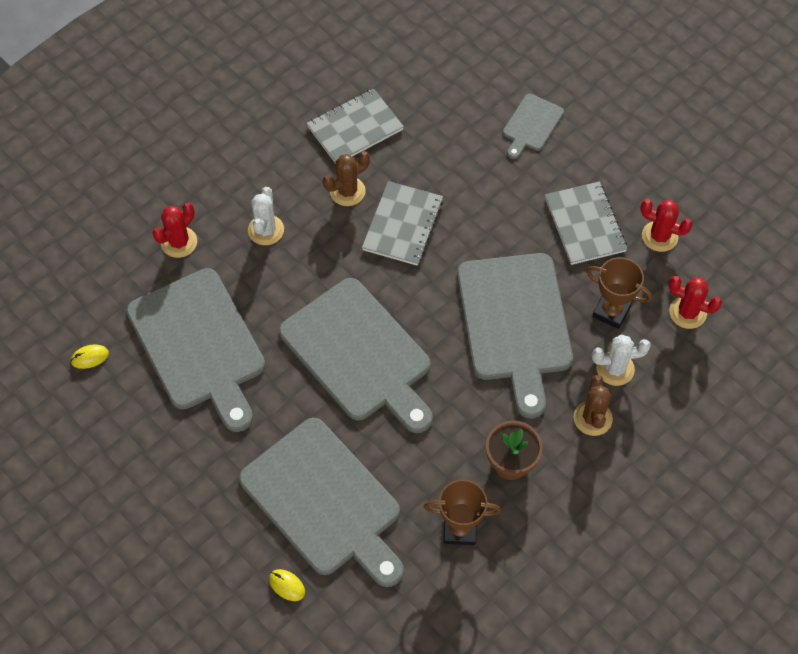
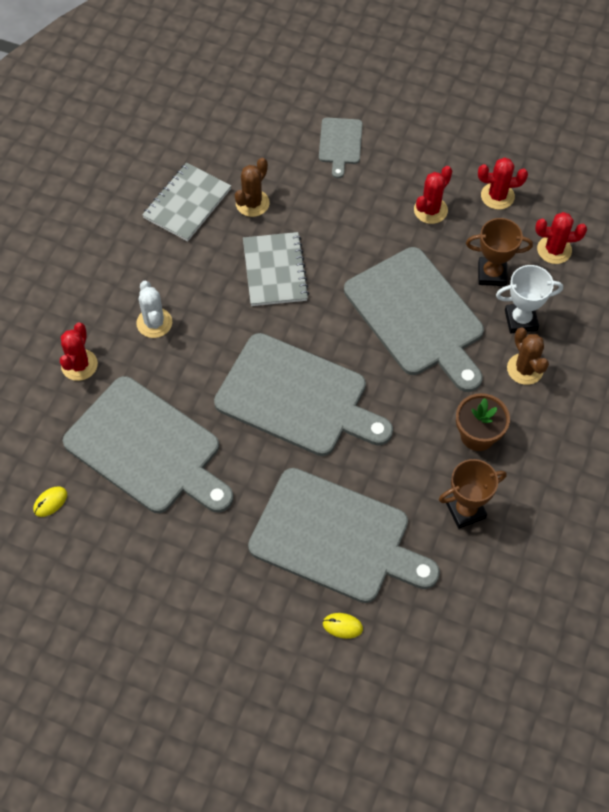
camera: 25 degrees left, 0 degrees up
(347, 191) = (210, 260): brown cactus -> brown cactus (252, 203)
(585, 224) = (430, 210): grey notebook -> red cactus
(615, 369) = (520, 320): white cactus -> white trophy

